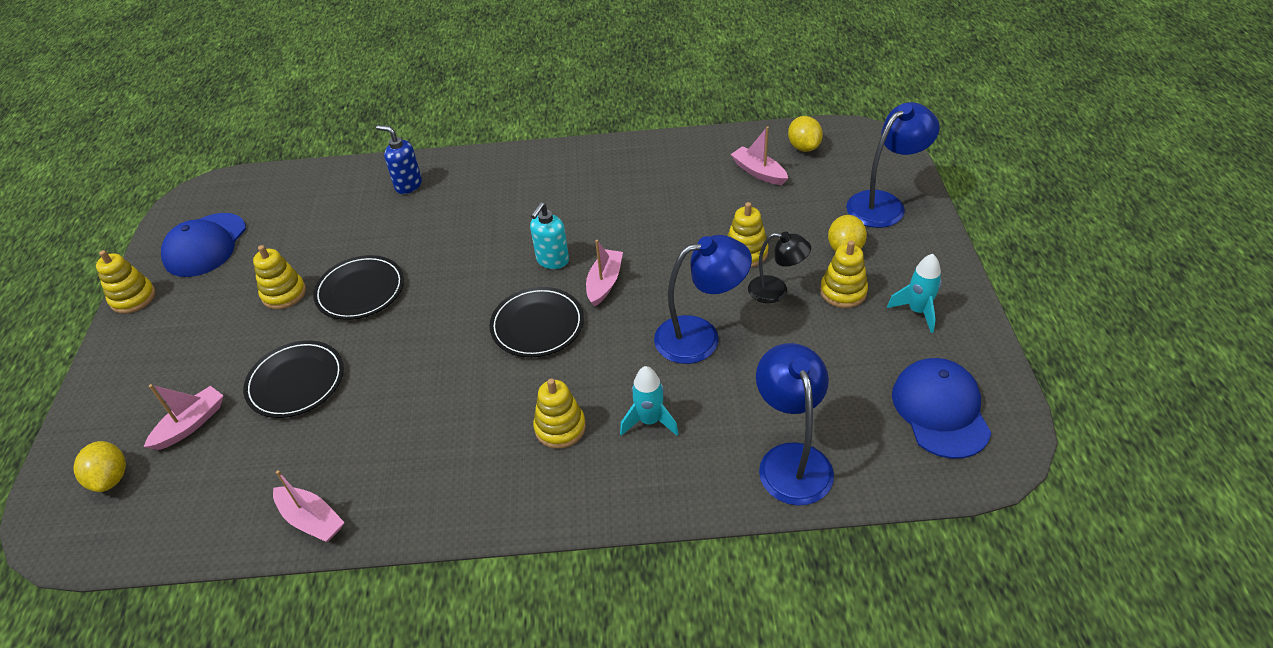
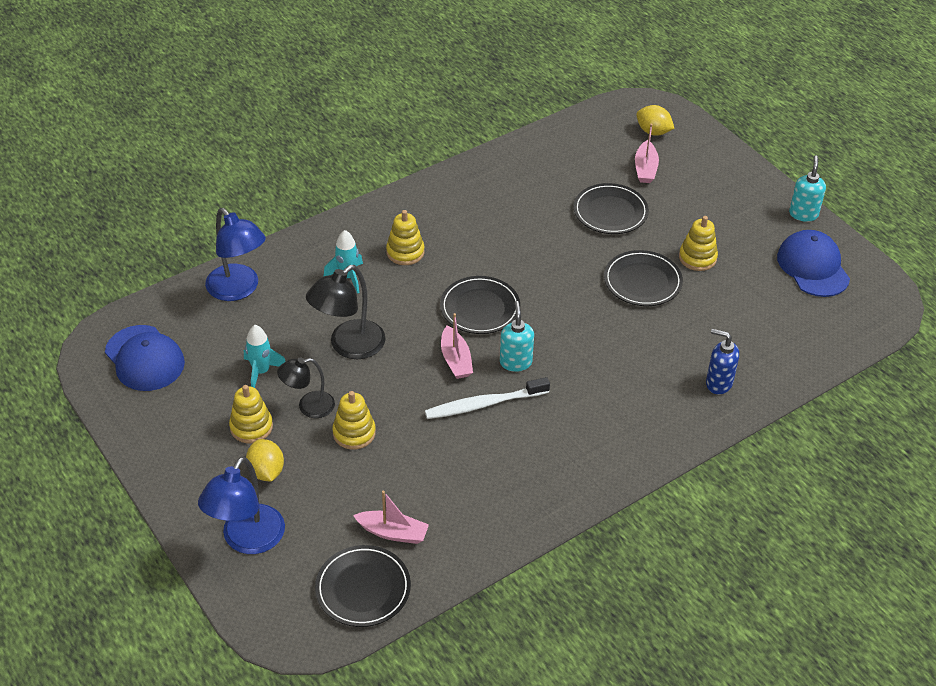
camera: 145 degrees right, 0 degrees up
(133, 298) = (803, 214): yellow stacking toy -> turquoise soap dispenser
(312, 520) = (510, 158): pink boat -> none
(408, 185) = (718, 383): blue soap dispenser -> blue soap dispenser turned 150 degrees counterclockwise
(612, 236) = (484, 404): none -> white toothbrush
(700, 336) = (349, 346): blue lamp -> black lamp
(803, 147) = (363, 589): yellow lemon -> black plate
(917, 311) = (182, 432): turquoise rocket -> turquoise rocket (261, 372)

